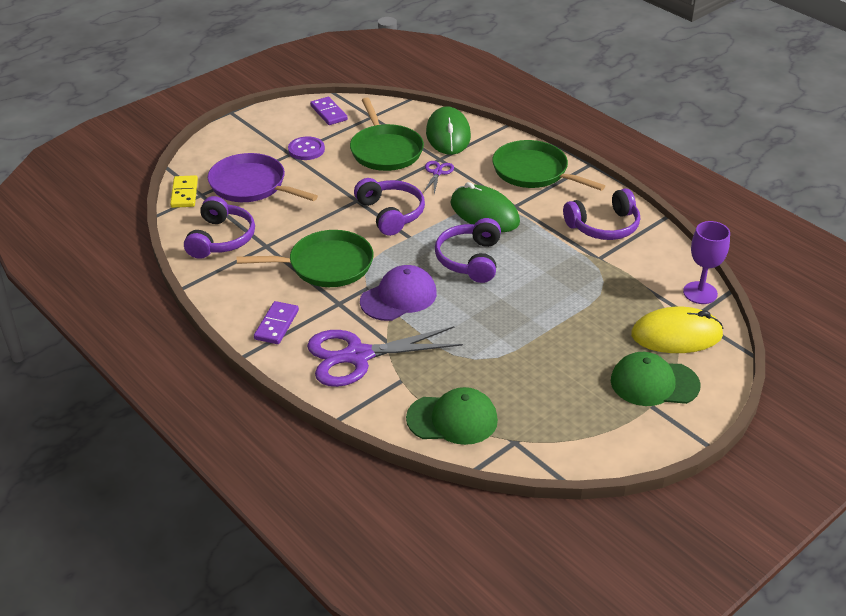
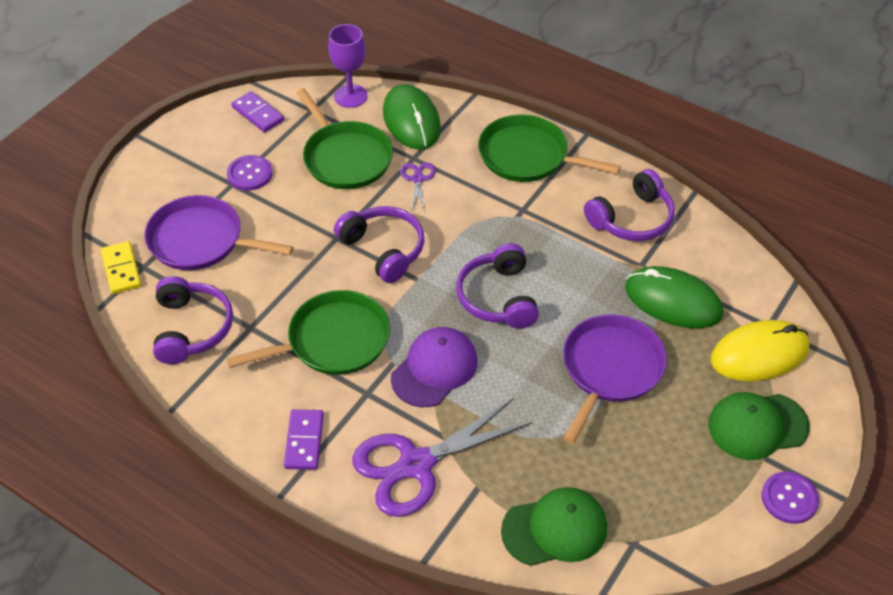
camera: 15 degrees left, 10 degrees up
(484, 213) = (492, 227): green mouse -> green mouse (673, 301)
(543, 323) = (610, 369): none -> purple pan
(661, 437) = (789, 498): none -> purple button
(700, 293) = (765, 290): purple goblet -> purple goblet (350, 96)

